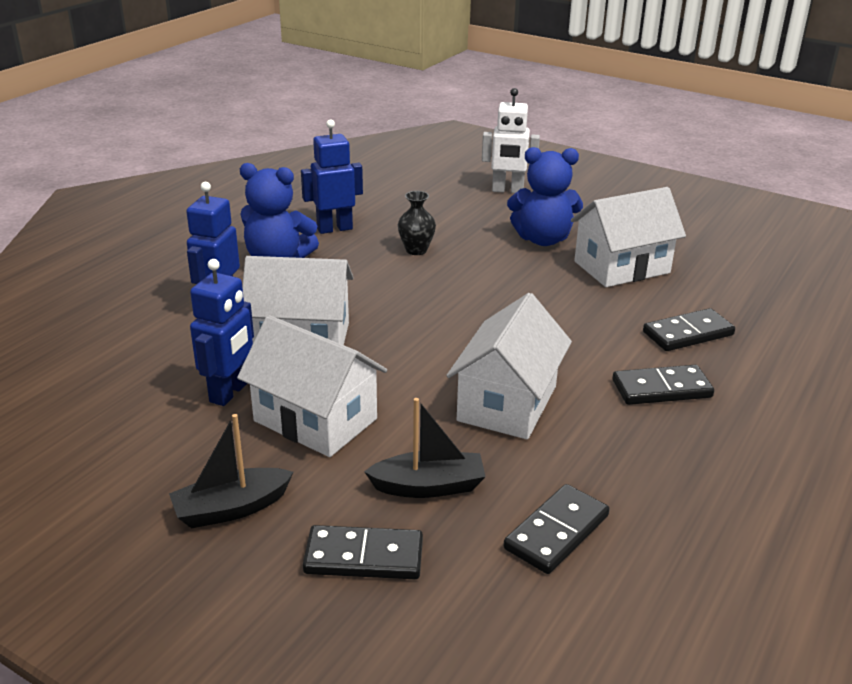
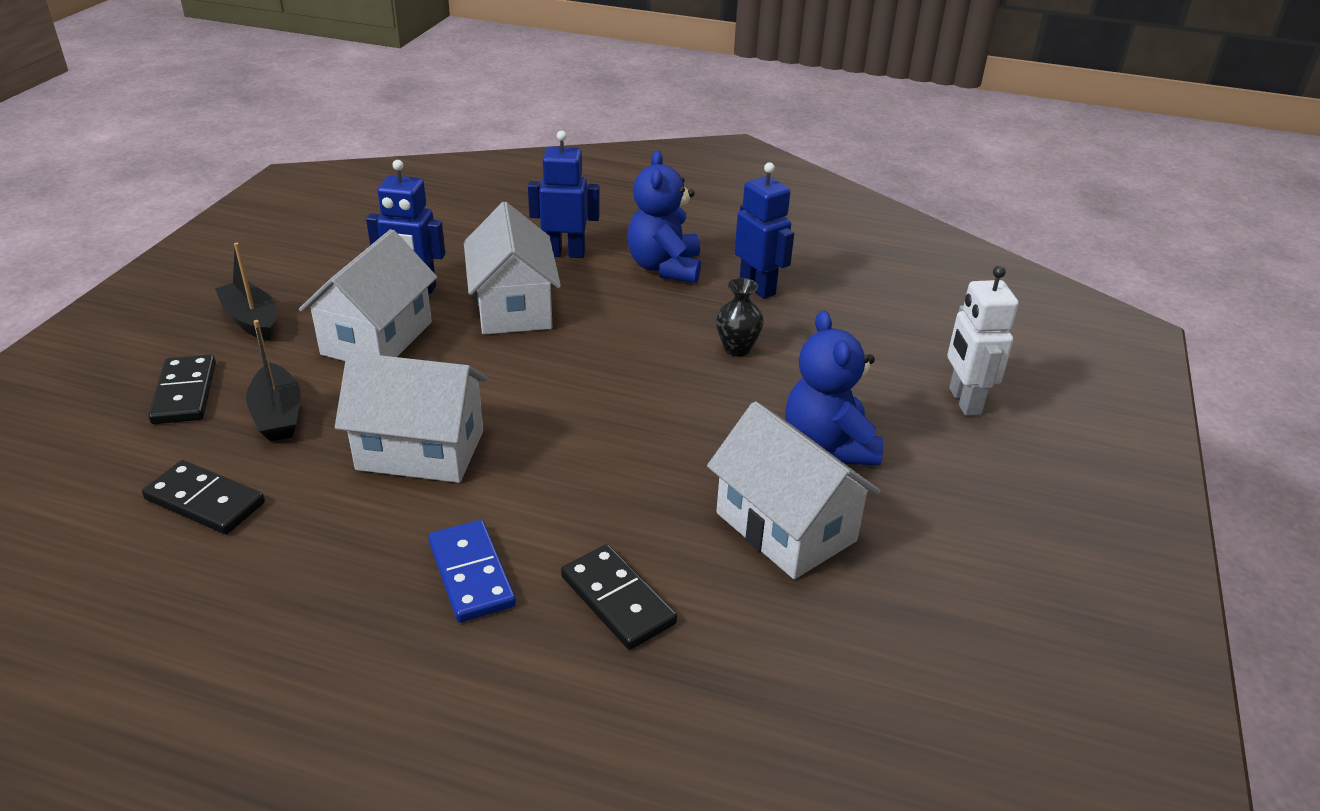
camera: 75 degrees right, 5 degrees up
(661, 389) = (471, 574): black domino -> blue domino

